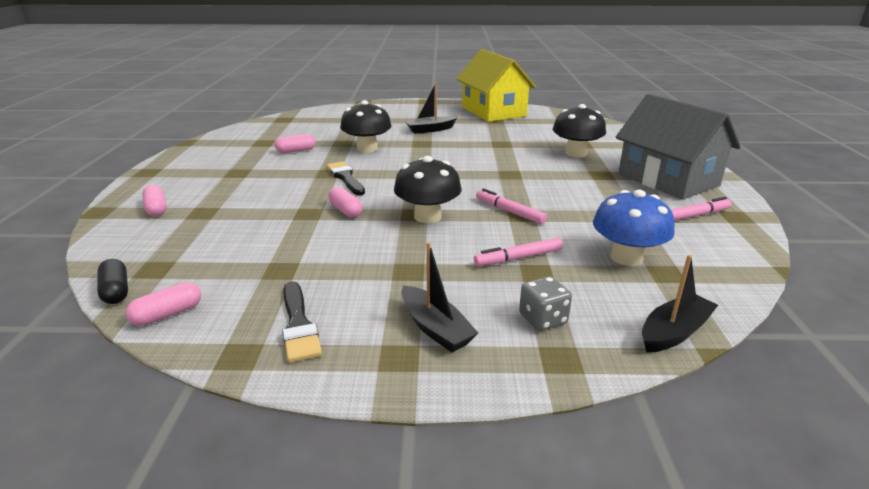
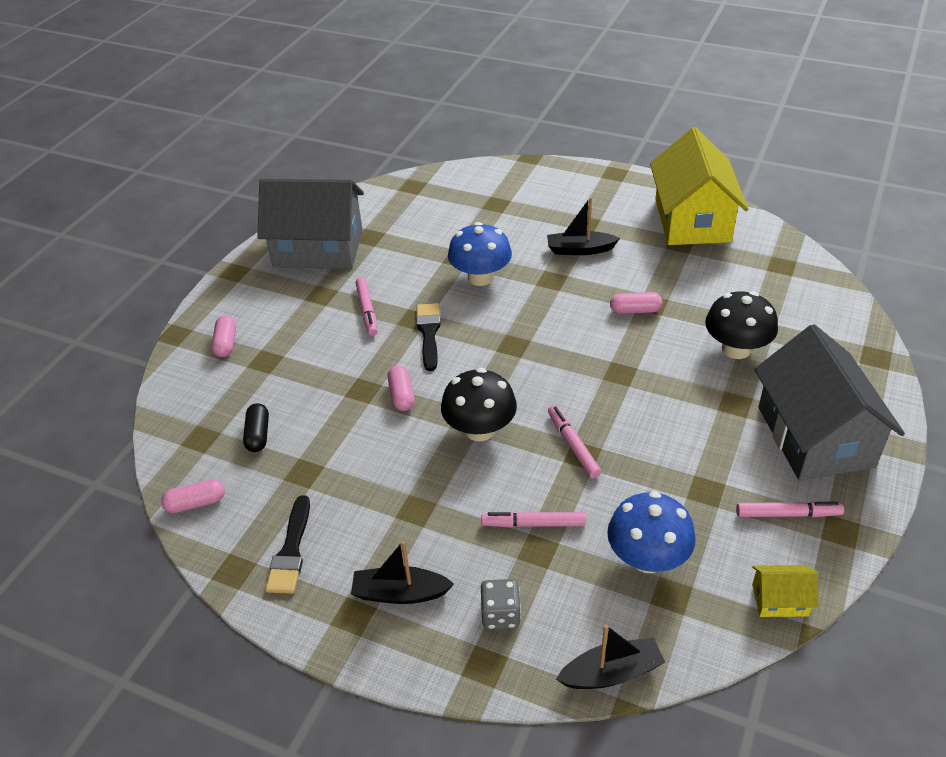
camera: 25 degrees right, 15 degrees up
(116, 291) = (164, 460): black capsule -> black capsule (258, 435)
(221, 152) = (318, 249): none -> grey house
(284, 174) = (367, 310): none -> pink marker
(296, 151) = (398, 264): pink capsule -> pink capsule (635, 310)
(367, 149) = (480, 277): black mushroom -> blue mushroom
(435, 328) = (400, 593): black boat -> black boat turned 105 degrees clockwise
(743, 258) = (780, 600): none -> yellow house

